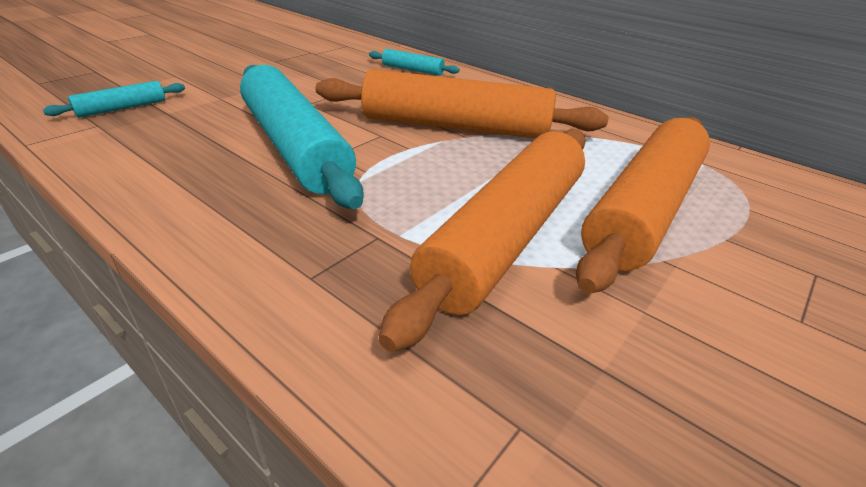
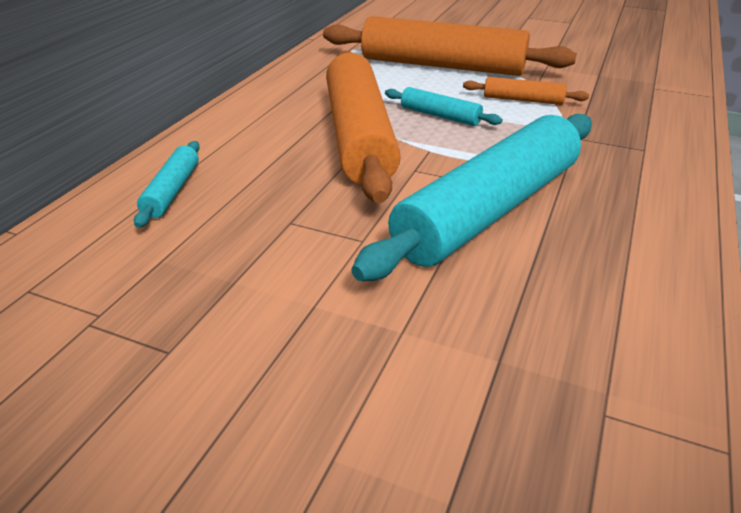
camera: 105 degrees left, 0 degrees up
(122, 108) = (531, 428): turquoise rolling pin -> turquoise rolling pin (440, 116)
(505, 236) = (523, 100): orange rolling pin -> orange rolling pin, size x0.44

